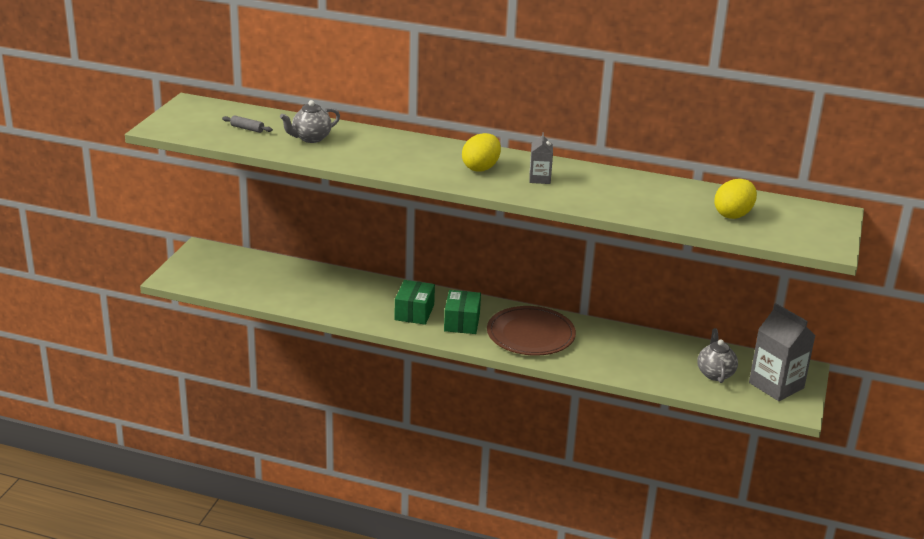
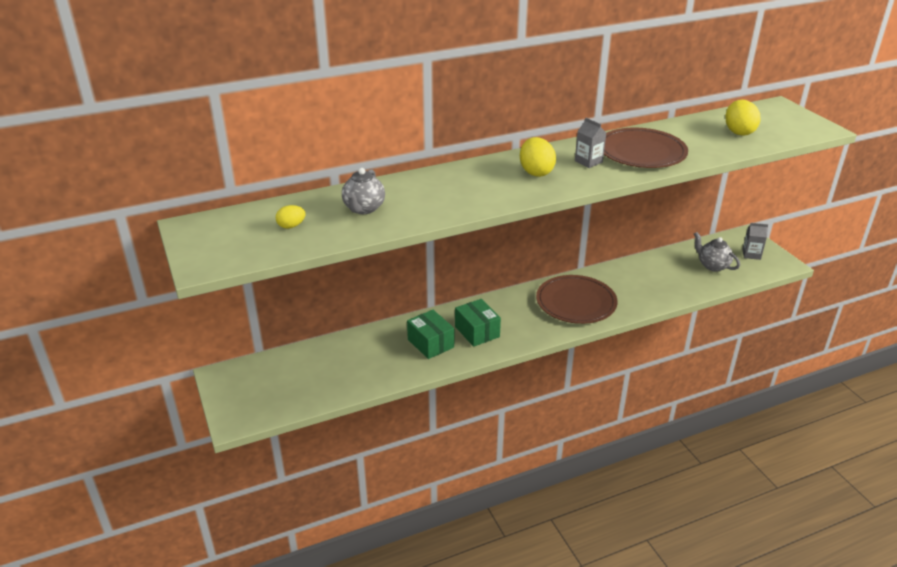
camera: 40 degrees left, 5 degrees up
(247, 129) = (291, 226): grey rolling pin -> yellow egg
(462, 322) = (520, 320): green box -> green box (430, 343)
(602, 191) = (641, 152): none -> brown plate
(776, 385) = (751, 254): grey carton -> grey carton, size x0.52

